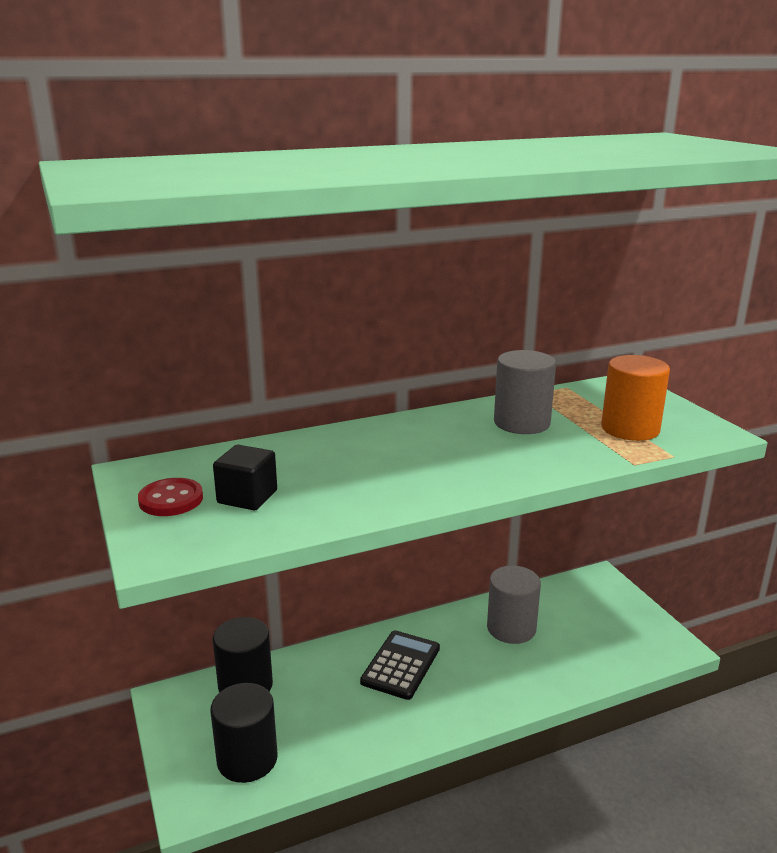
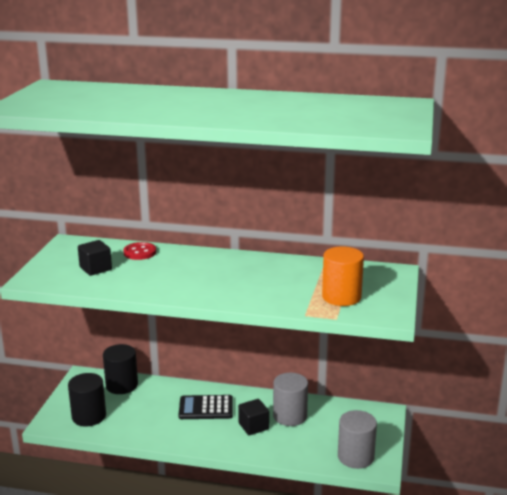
camera: 35 degrees right, 0 degrees up
(171, 500) = (65, 259): red button -> red button (140, 252)
(401, 665) = (206, 408): black calculator -> black calculator turned 150 degrees counterclockwise
(487, 662) = (253, 426): none -> black cube
(522, 423) = (285, 274): grey cylinder -> grey cylinder (355, 457)

